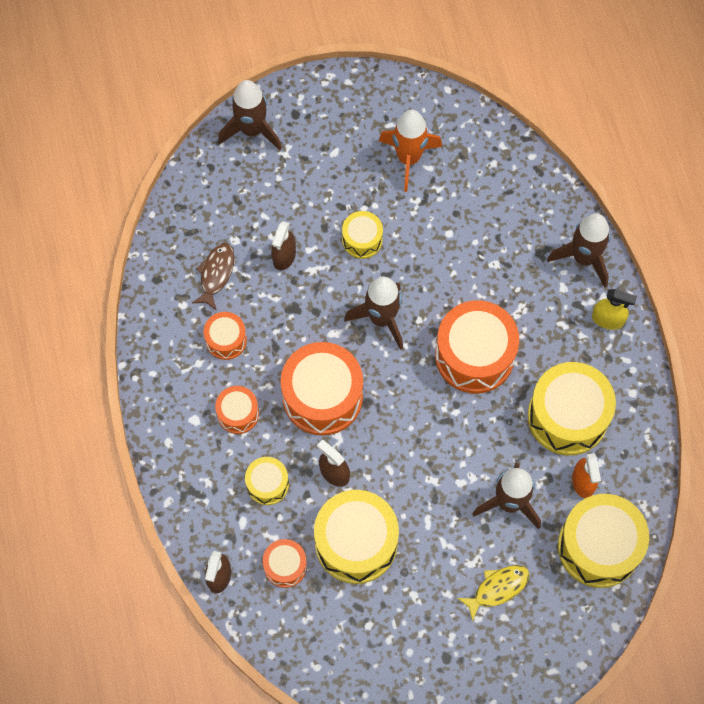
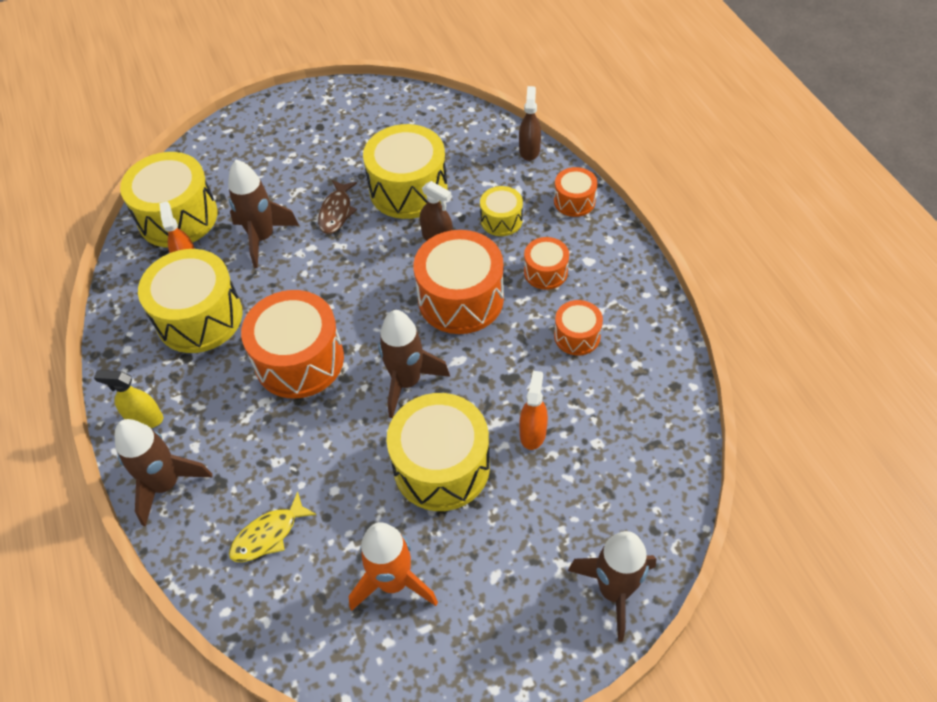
camera: 175 degrees right, 15 degrees down
(216, 274) = (608, 401): brown fish -> brown fish (336, 212)
(284, 256) = (533, 433): brown spray bottle -> orange spray bottle
(285, 566) = (471, 165): orange drum -> orange drum (574, 201)
(362, 240) = (441, 466): yellow drum -> yellow drum, size x1.92
(497, 588) = (275, 175): yellow fish -> yellow fish (268, 535)

